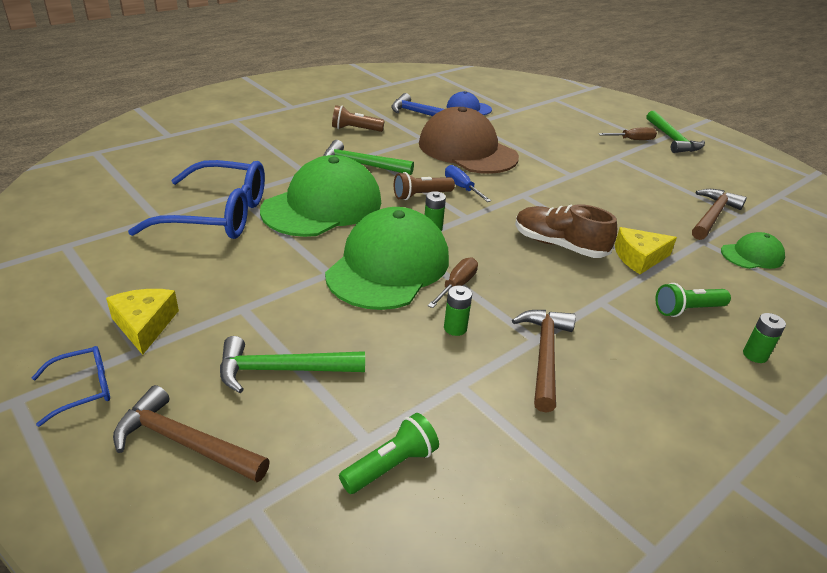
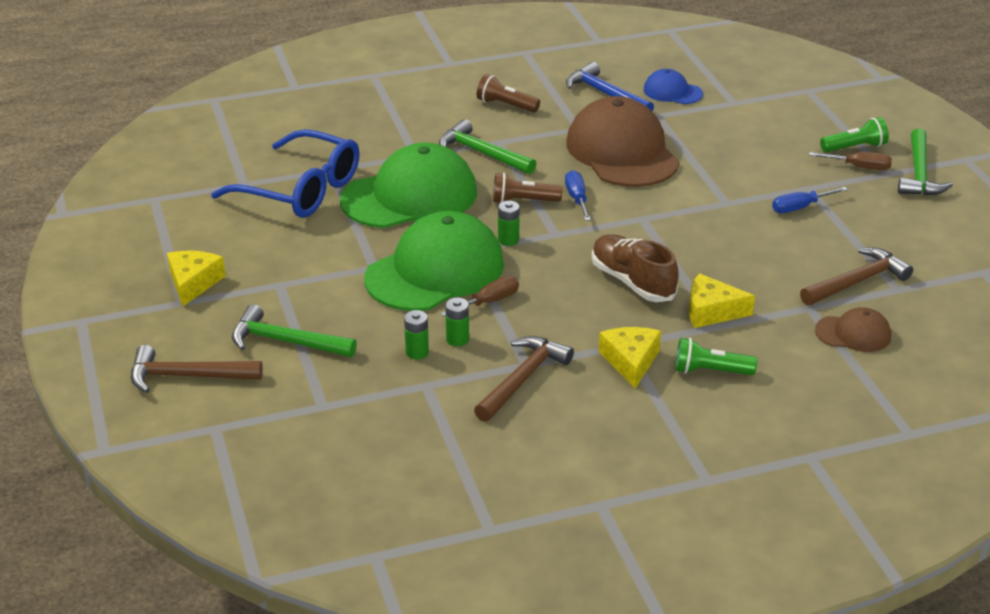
camera: 25 degrees right, 0 degrees up
(83, 389) = (130, 323): blue glasses -> none
(184, 443) = (187, 376): brown hammer -> brown hammer turned 45 degrees counterclockwise
(391, 465) = (329, 427): green flashlight -> green flashlight (854, 147)
(619, 315) = (630, 361): none -> yellow cheese
(623, 171) = (800, 207): none -> blue screwdriver
(752, 255) = (853, 333): green cap -> brown cap
(755, 355) = (736, 424): green battery -> green battery (417, 352)

